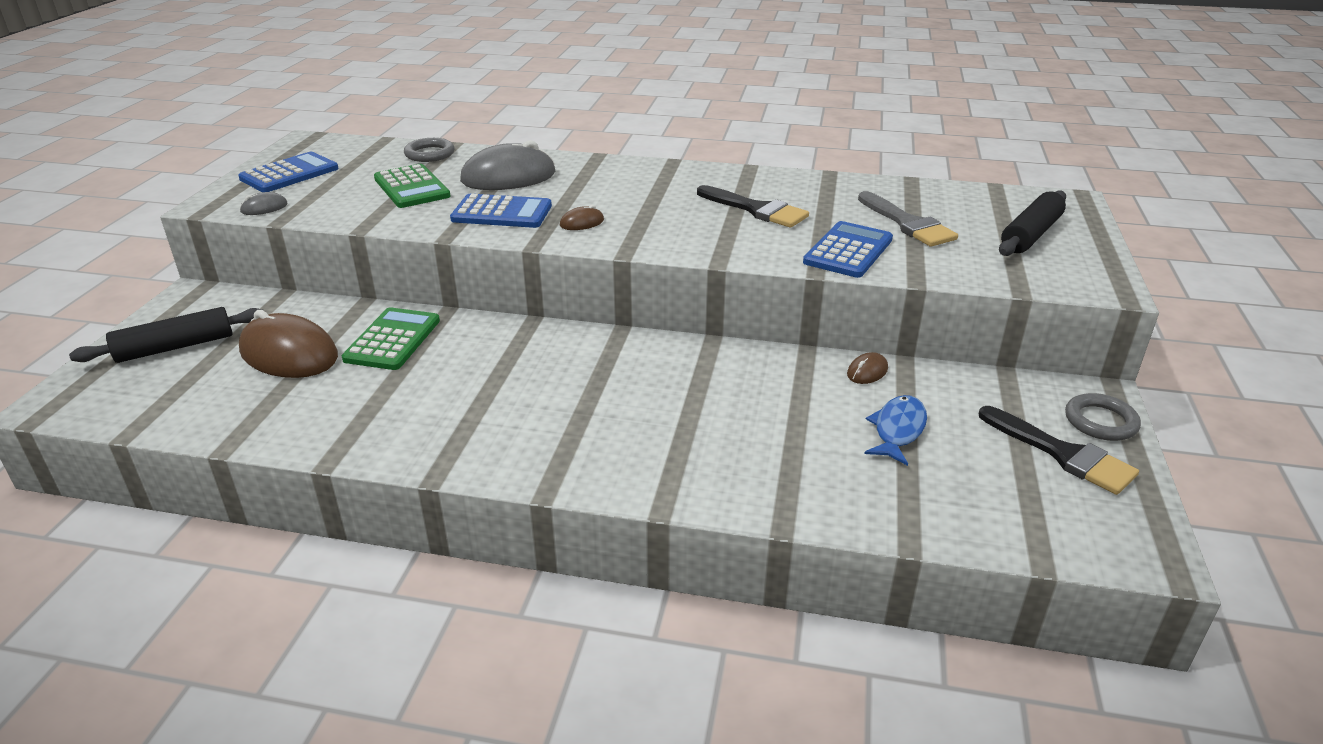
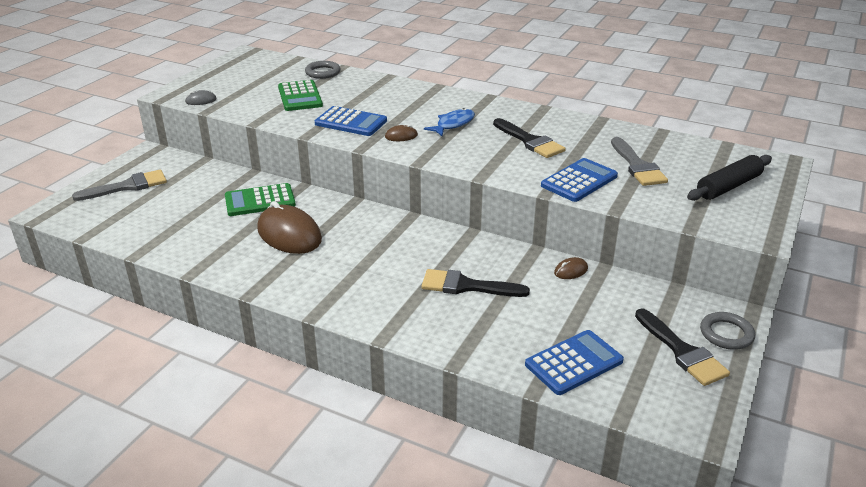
camera: 15 degrees right, 0 degrees up
(175, 347) = (128, 186): black rolling pin -> grey brush
(289, 174) = (226, 77): blue calculator -> blue calculator (574, 363)
(289, 354) = (193, 201): brown mouse -> brown mouse (289, 234)
(393, 340) = (260, 201): green calculator -> green calculator turned 135 degrees counterclockwise
(508, 177) = (368, 96): grey mouse -> none
(742, 414) = (466, 286): none -> black brush
(898, 430) = (570, 315): blue fish -> blue fish (453, 124)

